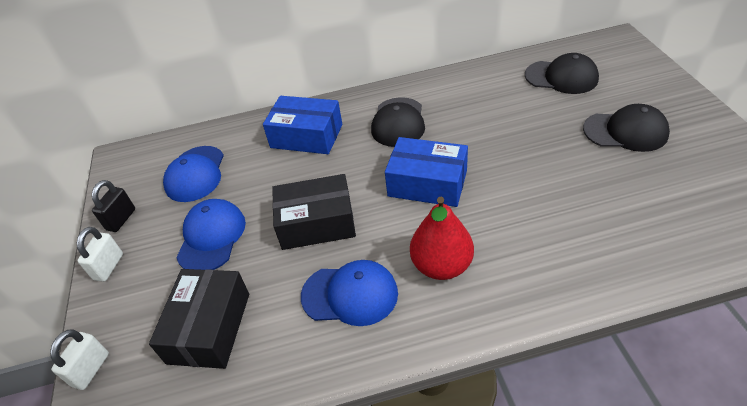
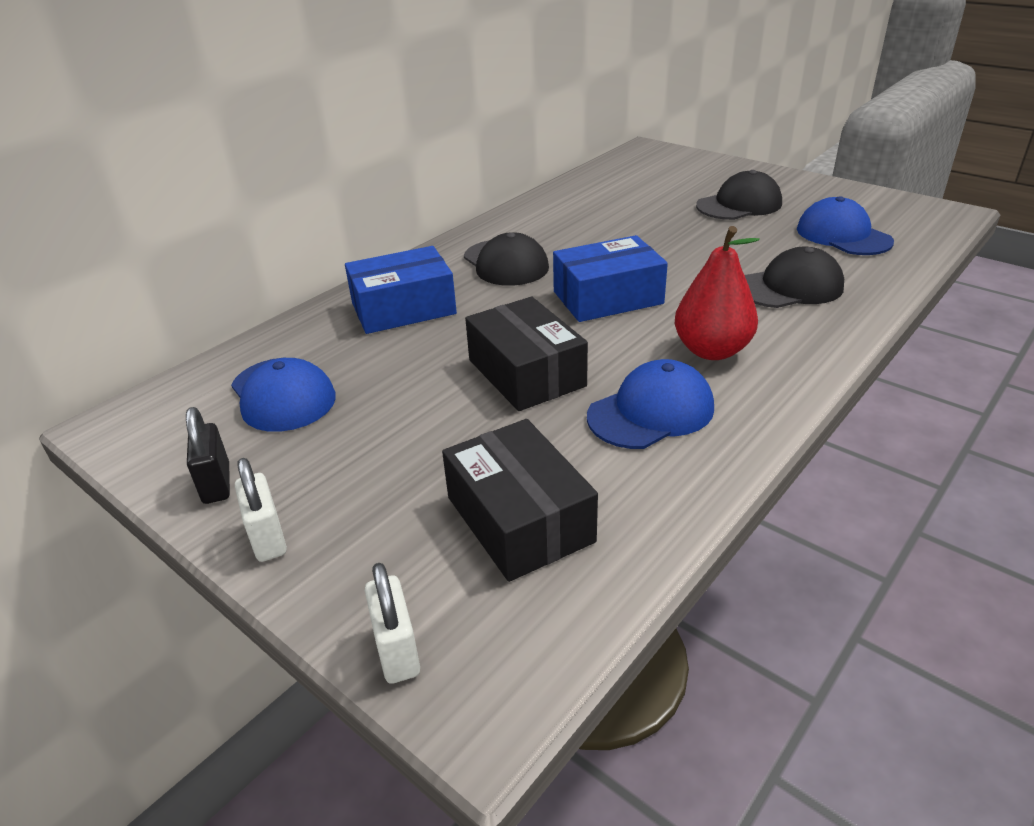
camera: 40 degrees left, 10 degrees down
(211, 237) = (398, 440): blue cap -> blue cap (843, 235)
(317, 223) = (526, 373): black box -> black box turned 75 degrees counterclockwise
(561, 77) = (630, 185): black cap -> black cap (790, 287)

